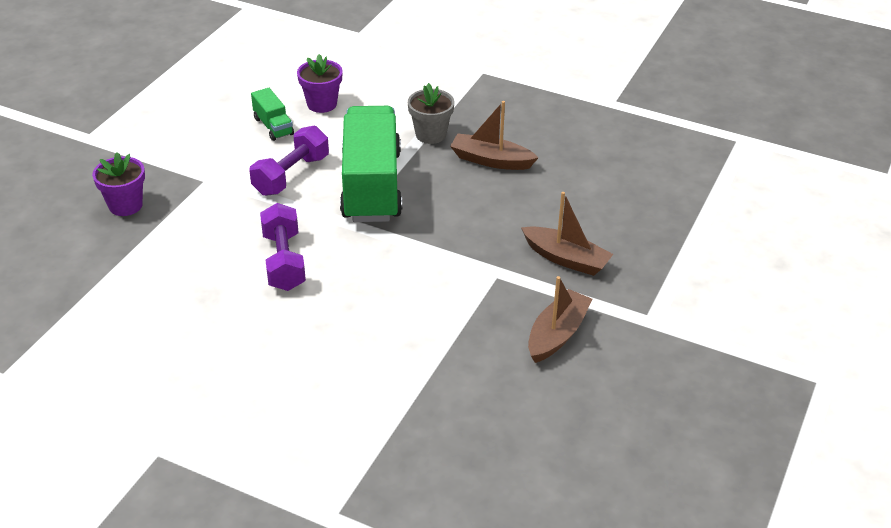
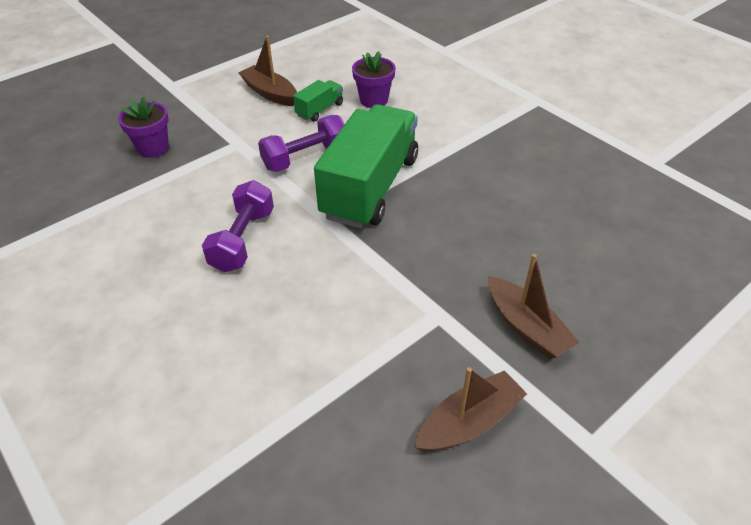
camera: 25 degrees right, 5 degrees up
(273, 126) = (320, 110): green truck -> green truck turned 135 degrees counterclockwise
(430, 134) = (455, 151): grey flower pot -> none
(491, 160) = (501, 192): brown boat -> brown boat (270, 93)

